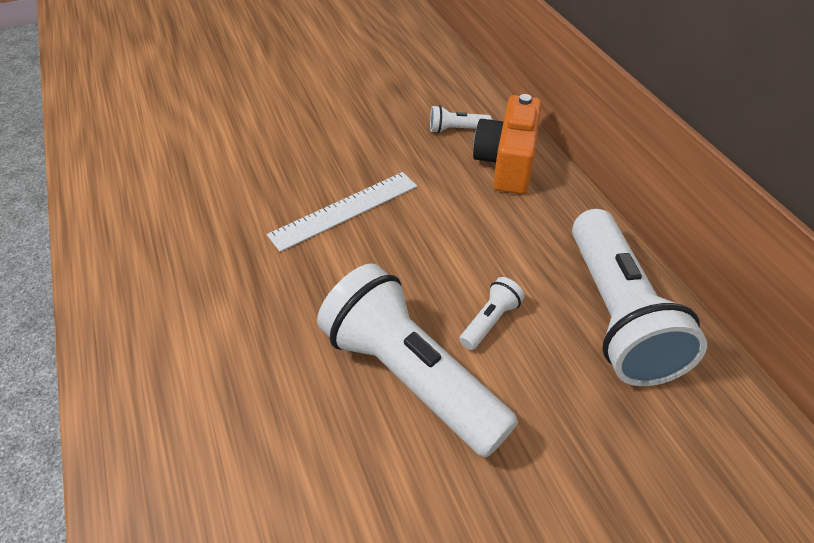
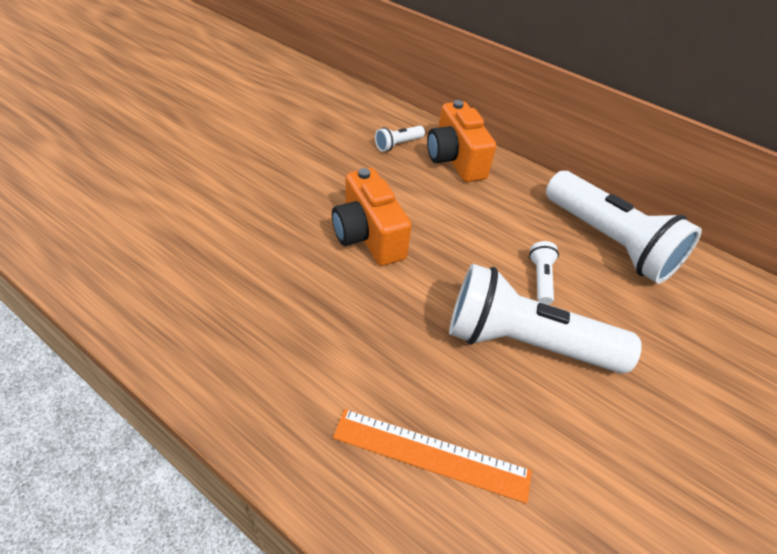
camera: 35 degrees left, 0 degrees up
(223, 432) = (431, 454): none -> orange ruler
(345, 210) = (368, 236): white ruler -> orange camera

